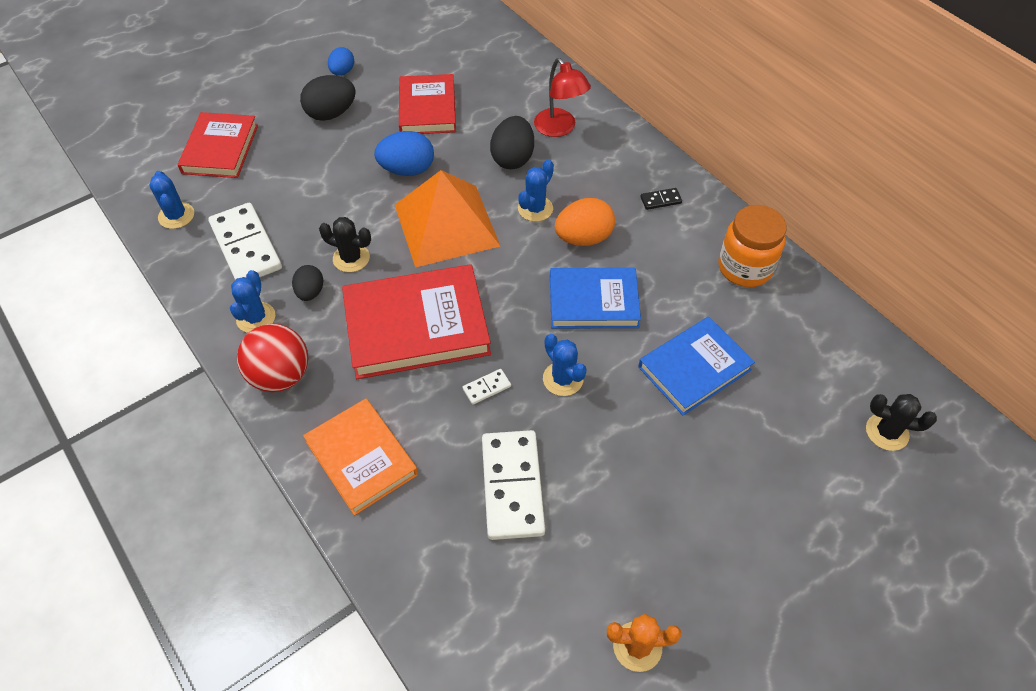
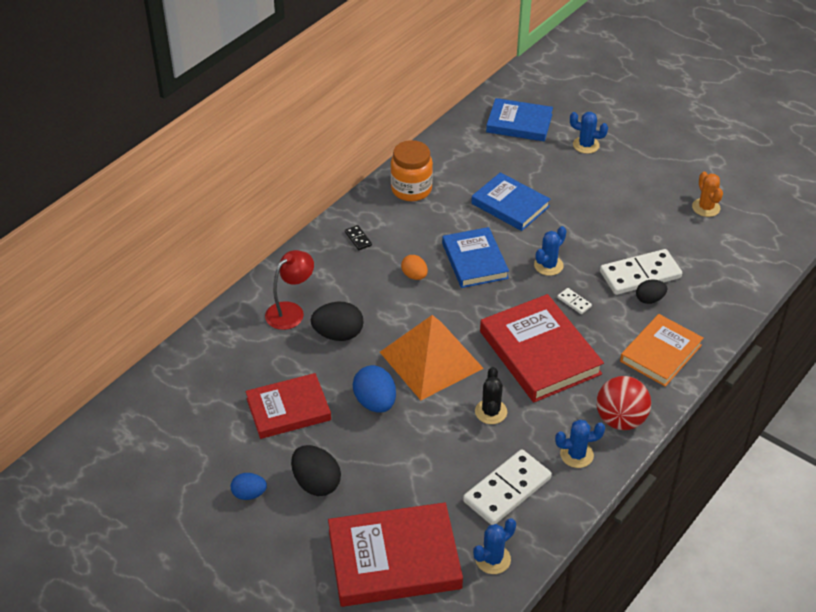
camera: 105 degrees left, 10 degrees down
(220, 149) = (394, 559): red book -> red book, size x1.50
(310, 292) = (536, 427): black egg -> black egg (649, 299)
(535, 209) = (393, 309): blue cactus -> blue cactus (586, 145)
(583, 238) = (414, 276): orange egg -> orange egg, size x0.62
(887, 432) = (519, 123): black cactus -> blue book

